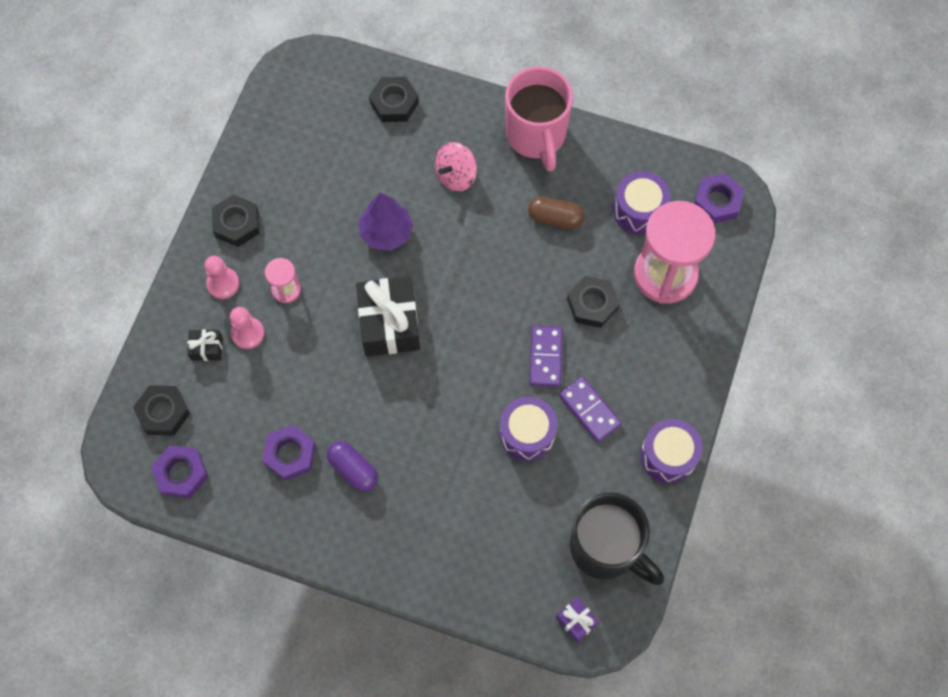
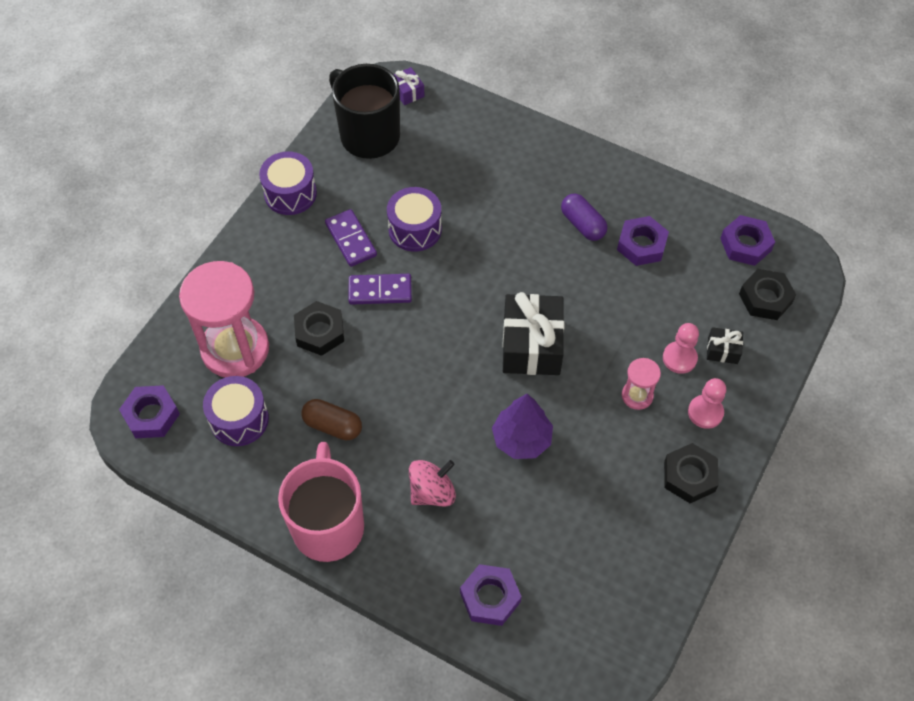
camera: 170 degrees left, 10 degrees down
(394, 103) = (490, 597): black nut -> purple nut
(546, 357) = (380, 291): purple domino -> purple domino turned 75 degrees clockwise

